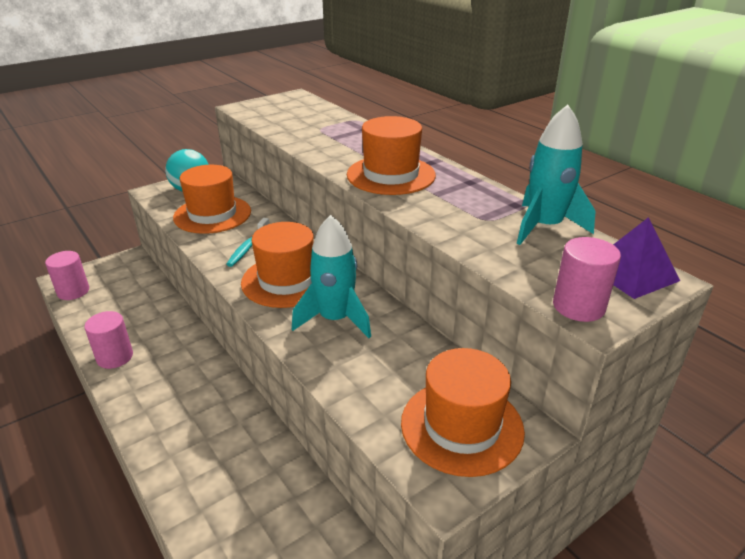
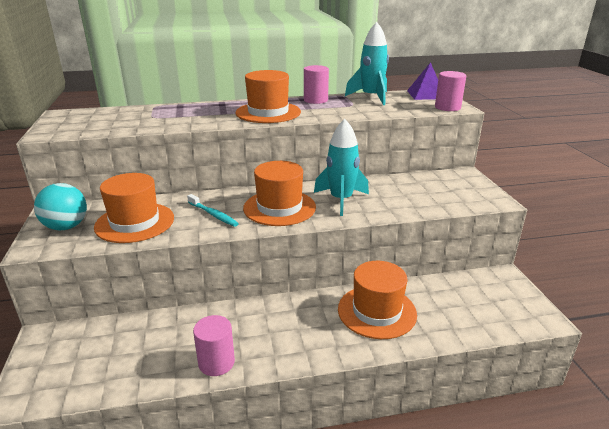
camera: 65 degrees left, 5 degrees down
(73, 291) = (58, 389): pink cylinder -> pink cylinder (315, 100)
(461, 426) = (456, 187): orange hat -> orange hat (377, 311)

